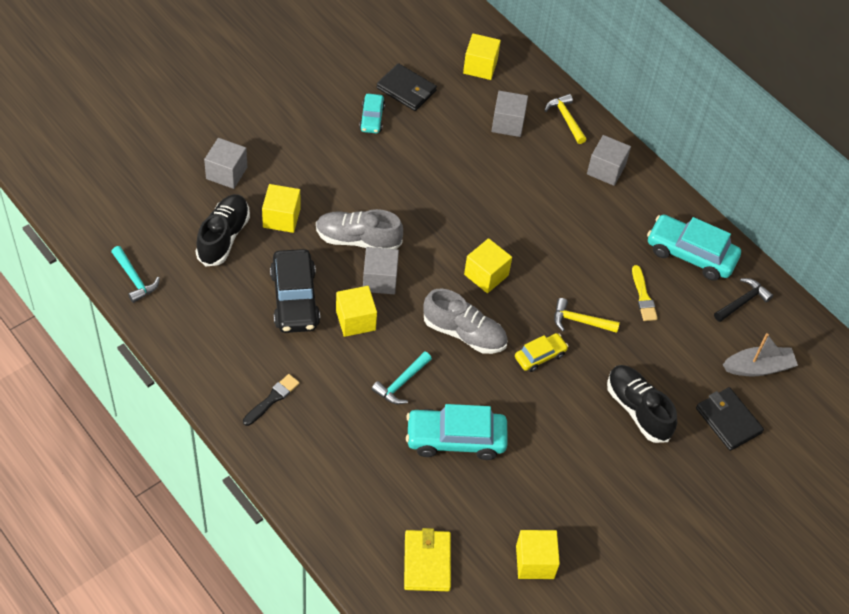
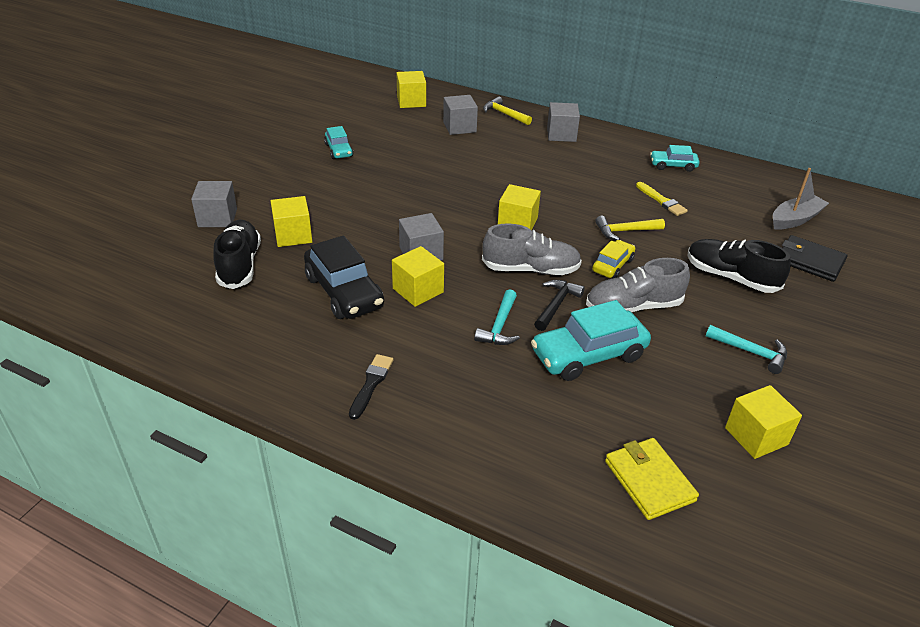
camera: 20 degrees left, 15 degrees down
(134, 279) = (153, 326): turquoise hammer -> turquoise hammer (751, 352)
(358, 240) = (380, 231): grey shoe -> grey shoe (633, 307)
(406, 89) = (358, 127): black wallet -> none
(690, 254) = (673, 165): turquoise car -> turquoise car, size x0.56
(742, 302) = (740, 183): black hammer -> black hammer (556, 305)

